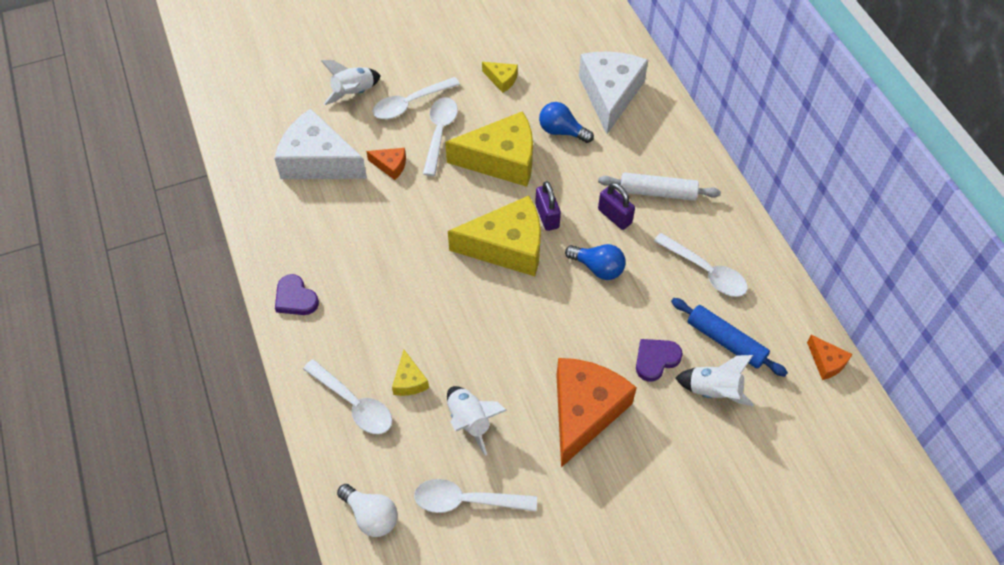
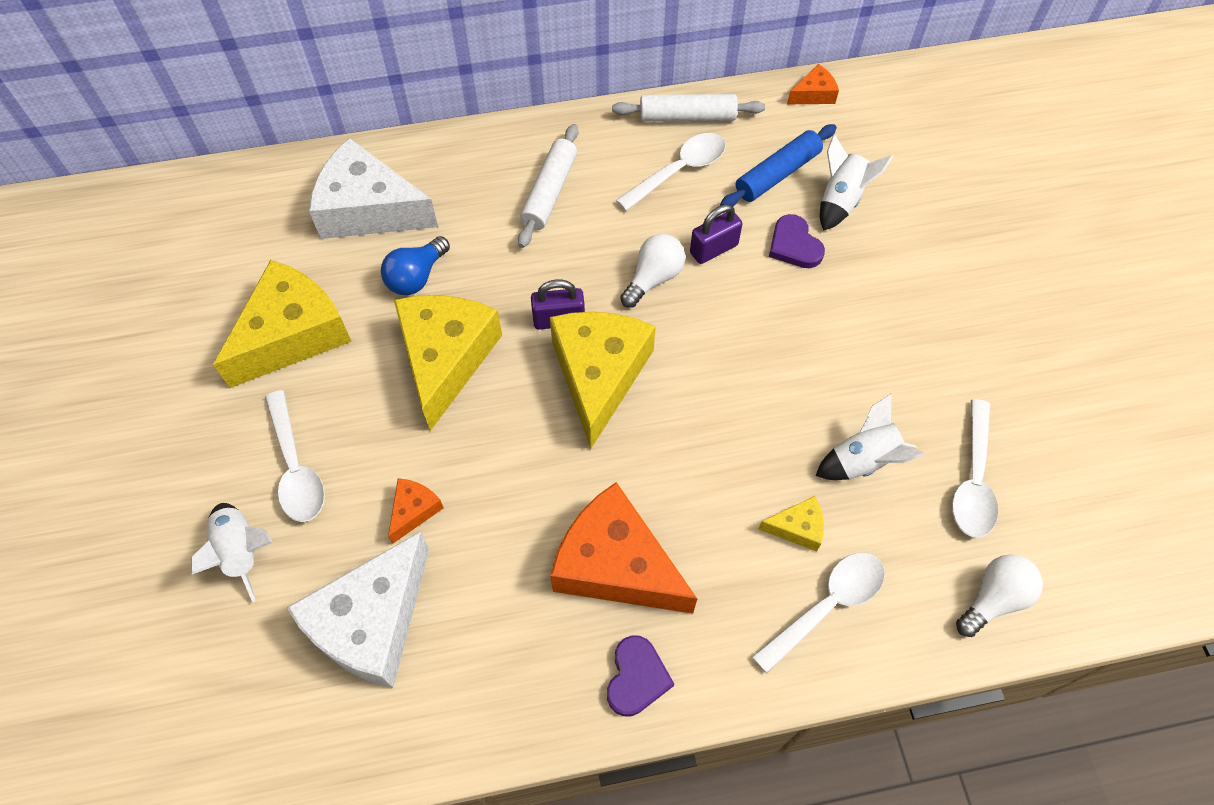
camera: 80 degrees left, 5 degrees up
(295, 298) = (636, 678): purple heart -> purple heart turned 45 degrees counterclockwise
(439, 133) = (370, 433): white spoon -> none
(501, 80) = (292, 334): yellow cheese -> yellow cheese, size x2.24
(584, 411) = (858, 331): orange cheese -> orange cheese (616, 565)
(598, 268) = (653, 278): blue light bulb -> white light bulb
(614, 216) = (576, 244): purple padlock -> purple padlock (713, 249)
(764, 271) = (687, 117): none -> white rolling pin

